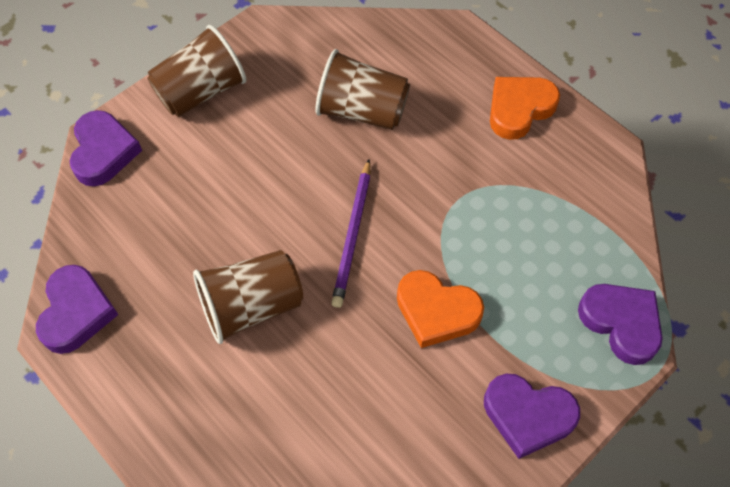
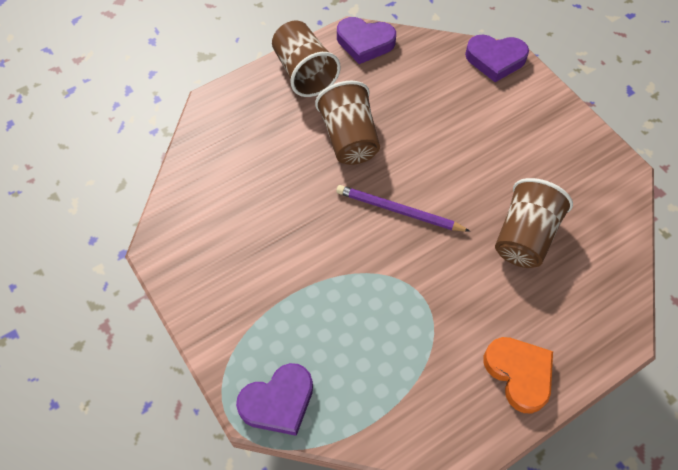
camera: 100 degrees right, 0 degrees up
(201, 92) = (550, 122): brown cup -> brown cup (304, 73)
(436, 311) = (320, 258): orange heart -> none
(528, 416) = (220, 305): purple heart -> none

